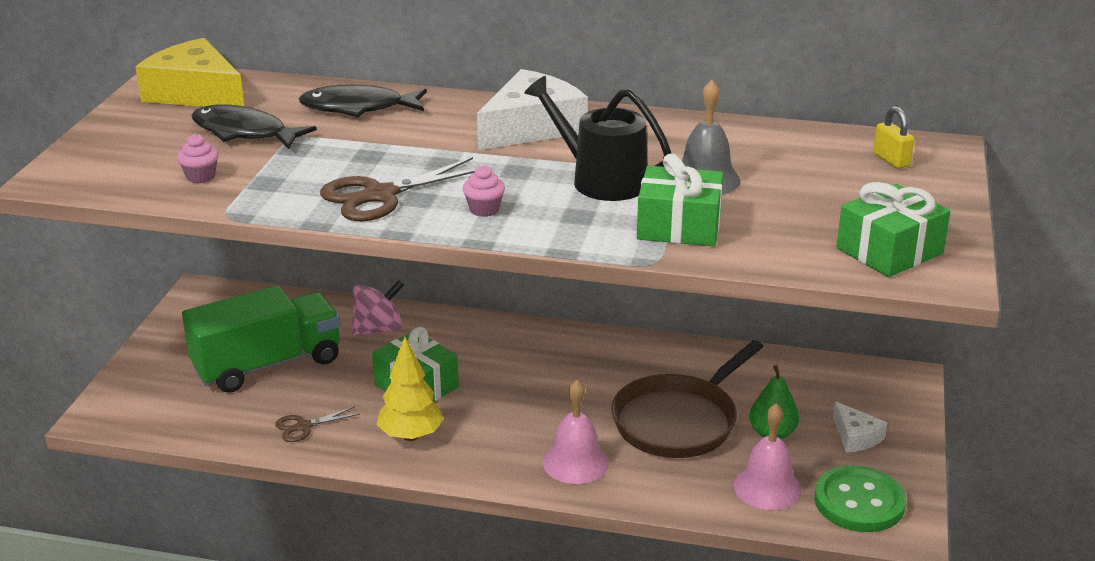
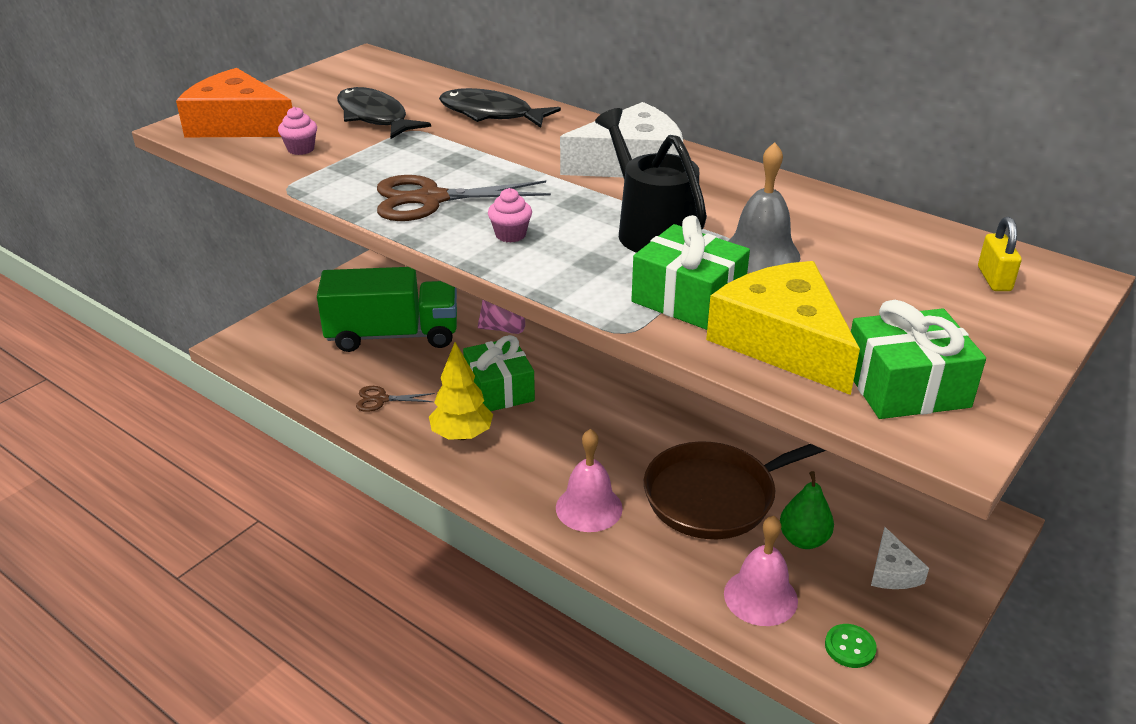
camera: 25 degrees right, 5 degrees up
(105, 166) = (238, 124): none -> orange cheese
(195, 93) = (371, 76): yellow cheese -> yellow cheese (783, 341)
(859, 502) = (850, 647): green button -> green button, size x0.50

